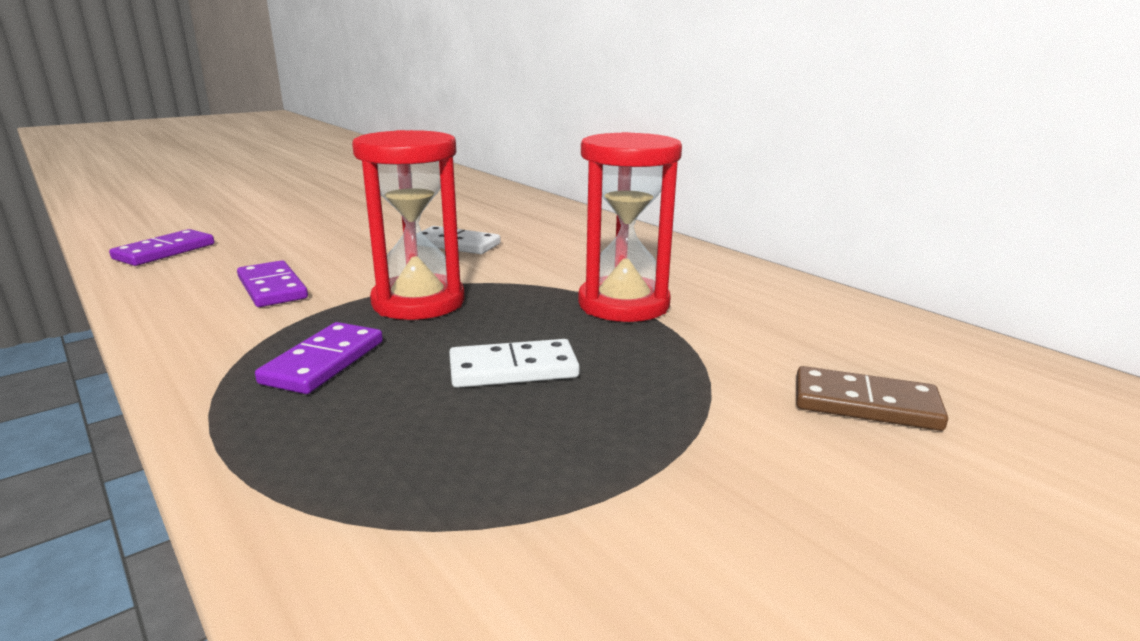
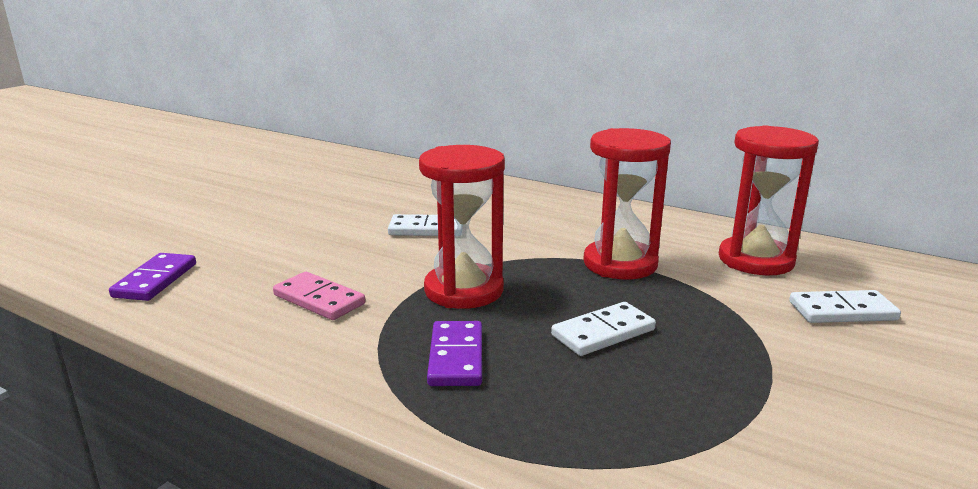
camera: 20 degrees left, 0 degrees up
(272, 288) = (319, 299): purple domino -> pink domino
(804, 326) = (756, 260): none -> red hourglass
(865, 404) = (842, 311): brown domino -> white domino

